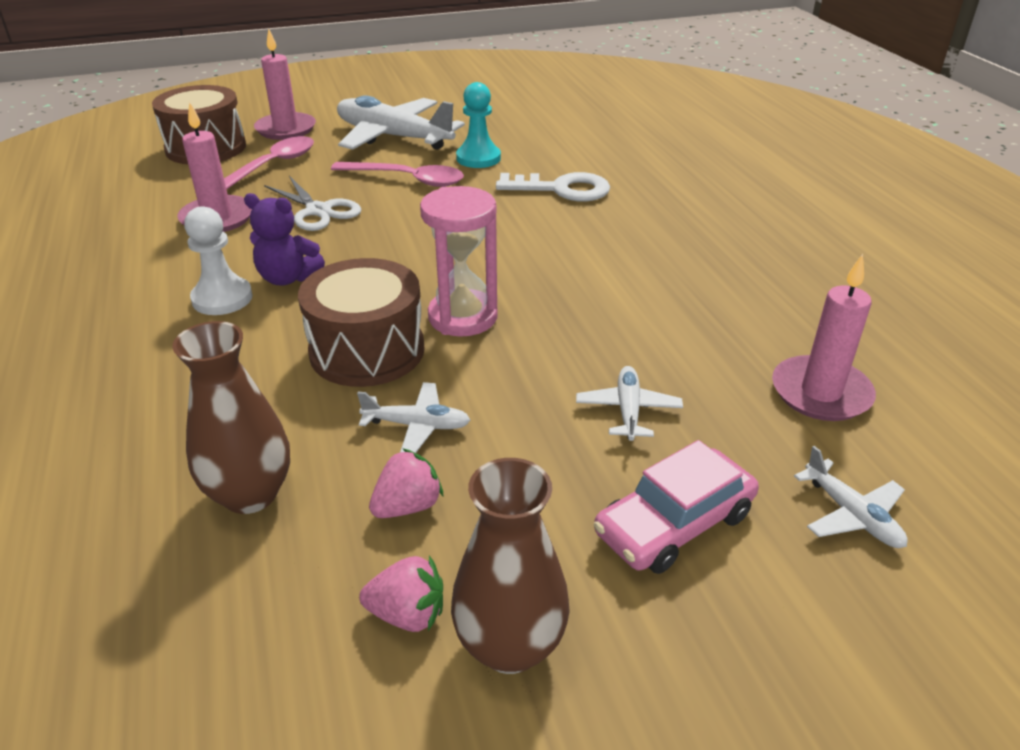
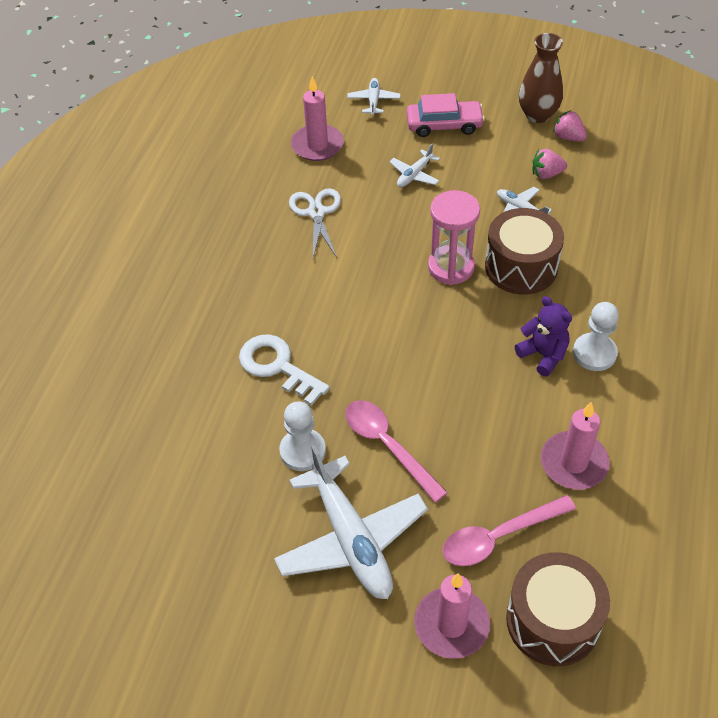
camera: 145 degrees left, 15 degrees up
(250, 494) = (614, 207): brown vase -> none
(318, 211) = (486, 432): white scissors -> white scissors (316, 212)
(478, 158) = (302, 451): turquoise pawn -> white pawn

